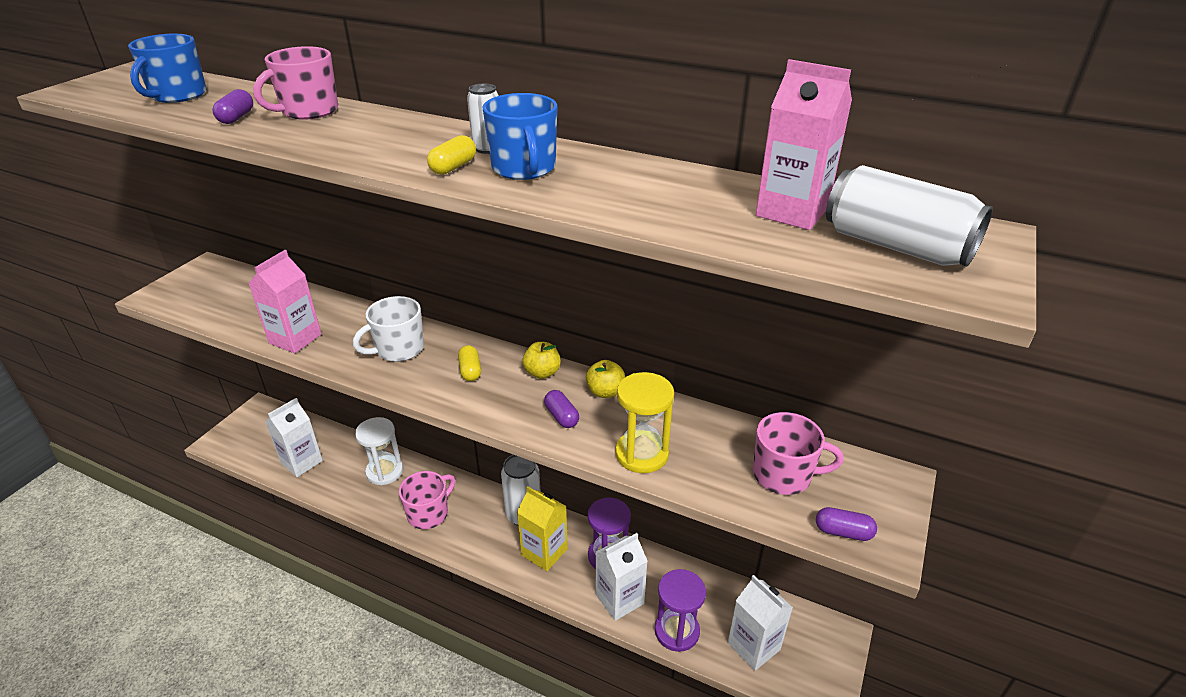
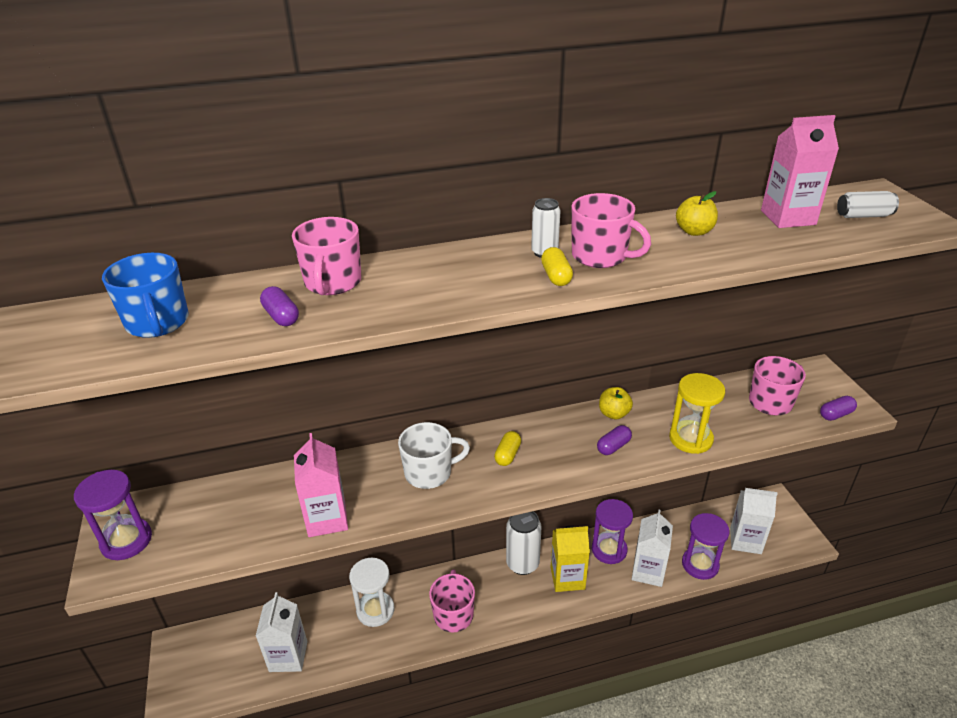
camera: 40 degrees left, 0 degrees up
(188, 285) = (126, 541): none -> purple hourglass
(399, 349) = (429, 473): white mug -> white mug turned 120 degrees counterclockwise
(470, 371) = (507, 455): yellow capsule -> yellow capsule turned 75 degrees clockwise
(524, 168) = (600, 256): blue mug -> pink mug
(542, 373) = (557, 426): yellow apple -> yellow apple (694, 231)
(561, 416) = (613, 447): purple capsule -> purple capsule turned 60 degrees counterclockwise
(896, 246) = (863, 216): white can -> white can, size x0.56

